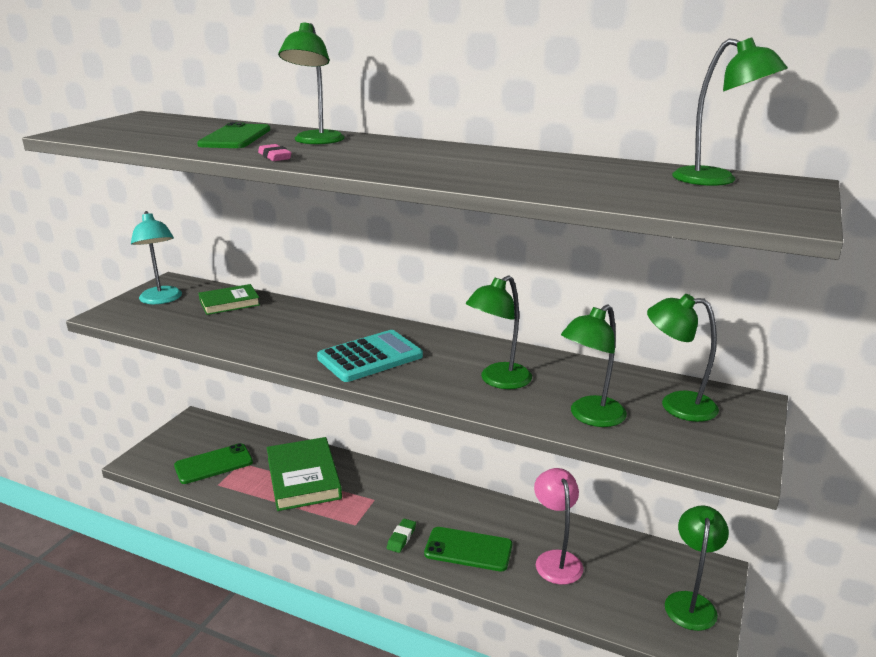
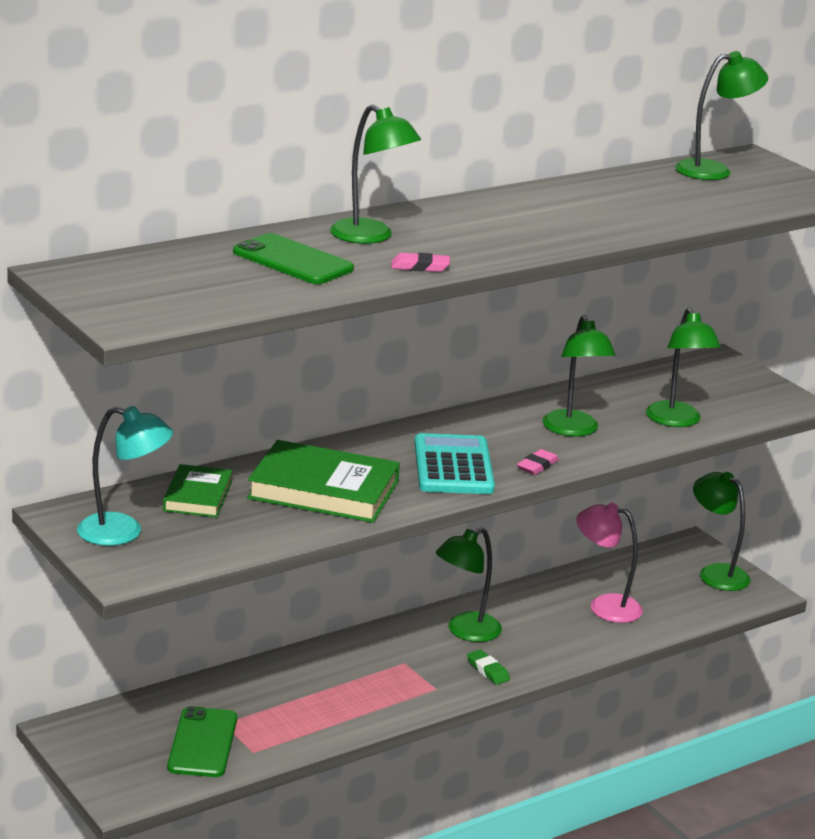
camera: 60 degrees left, 0 degrees up
(303, 478) = (310, 691): green book -> green book (323, 490)
(414, 385) = (537, 466): none -> pink eraser
(468, 549) = (544, 642): green phone -> none
(676, 405) = (694, 384): green lamp -> green lamp (465, 631)

